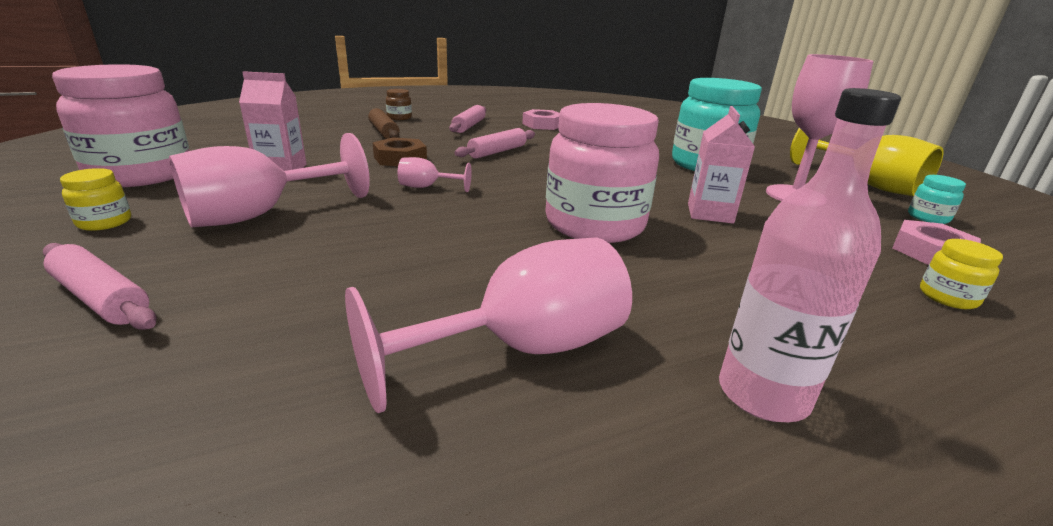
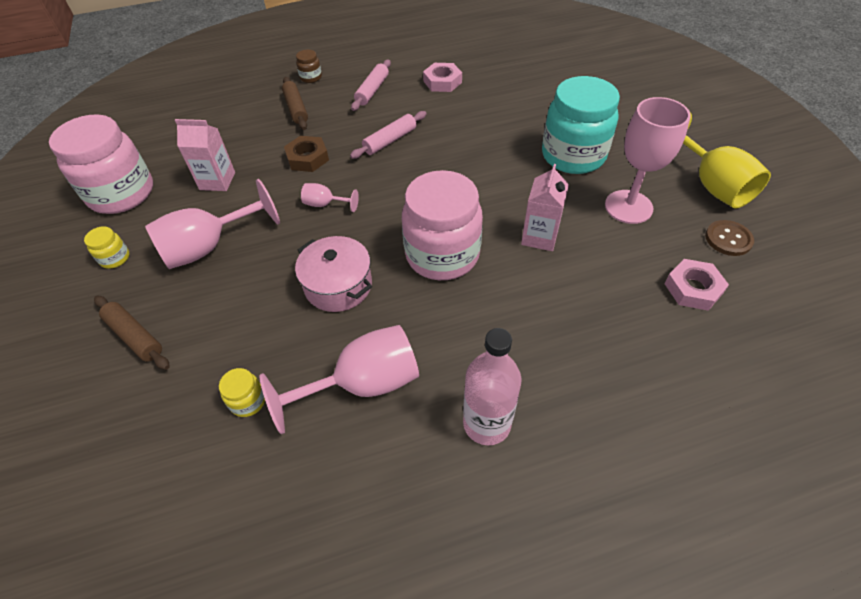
camera: 10 degrees right, 25 degrees up
(101, 298) = (135, 336): pink rolling pin -> brown rolling pin
(457, 248) = (338, 285): none -> pink pot
(928, 218) = (728, 239): turquoise jar -> brown button
(947, 297) = (664, 342): yellow jar -> yellow jar (248, 401)

